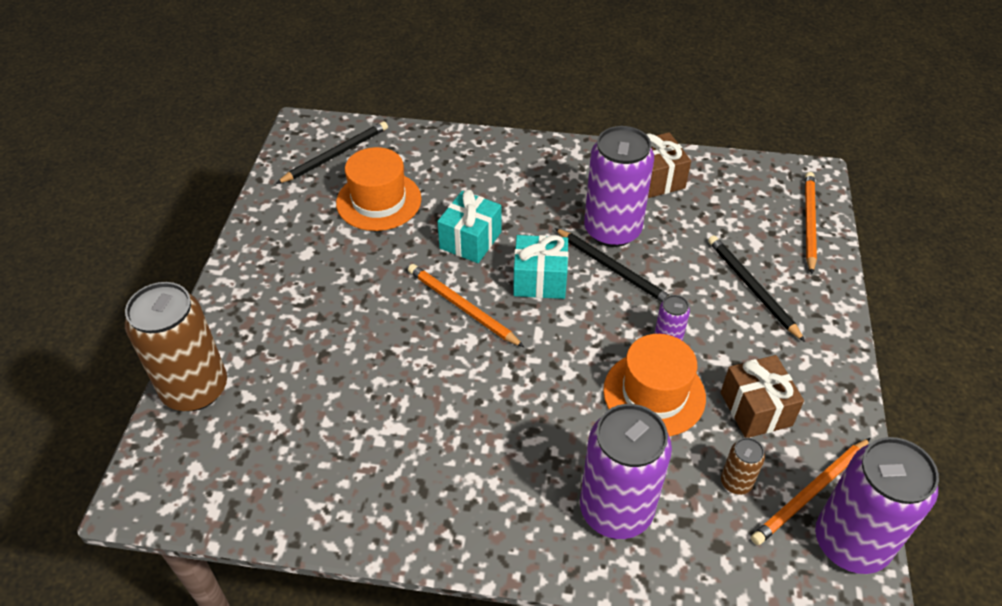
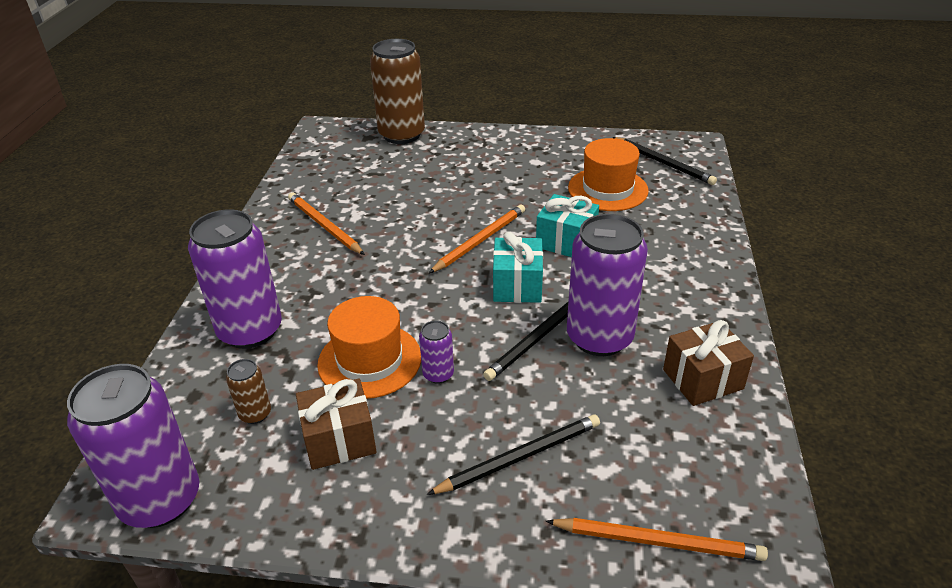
camera: 90 degrees right, 10 degrees down
(810, 493) = (226, 474): orange pencil -> orange pencil (324, 226)

